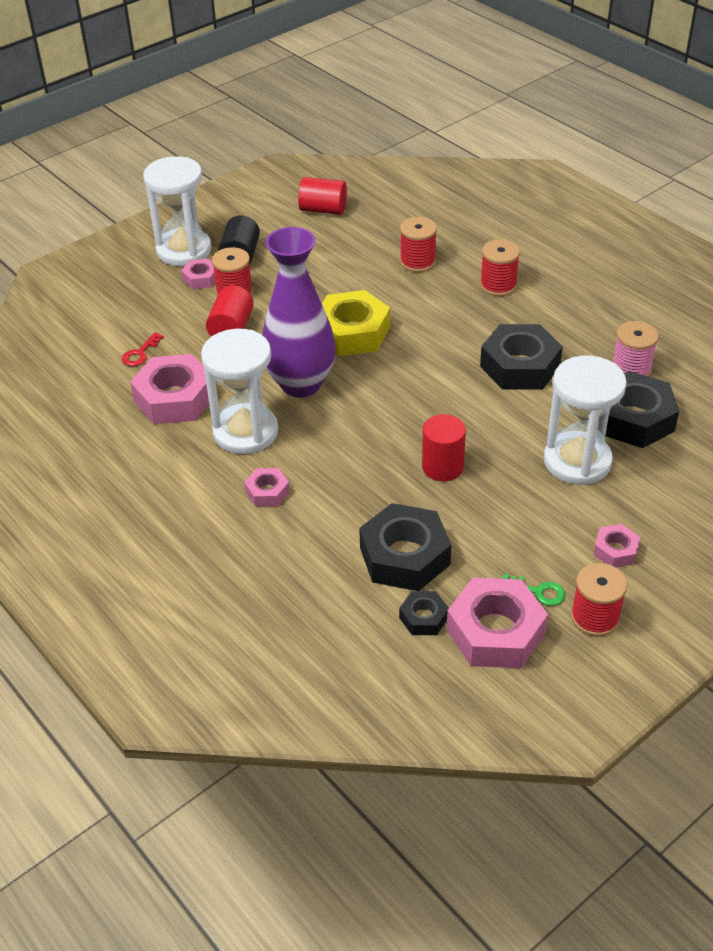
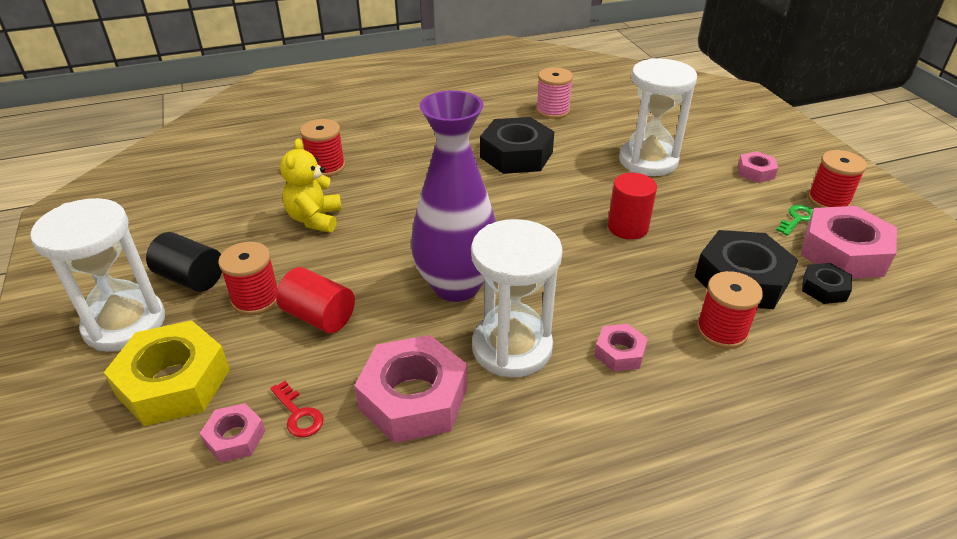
camera: 70 degrees left, 5 degrees down
(201, 278) = (198, 321): pink nut -> pink nut (235, 438)
(323, 209) = (177, 200): red cylinder -> none
(341, 284) = (315, 219): none -> yellow teddy bear
(352, 332) = (399, 231): yellow nut -> yellow nut (174, 382)
(498, 285) = (400, 137): red spool -> red spool (721, 331)
(633, 419) = (610, 125): black nut -> none

